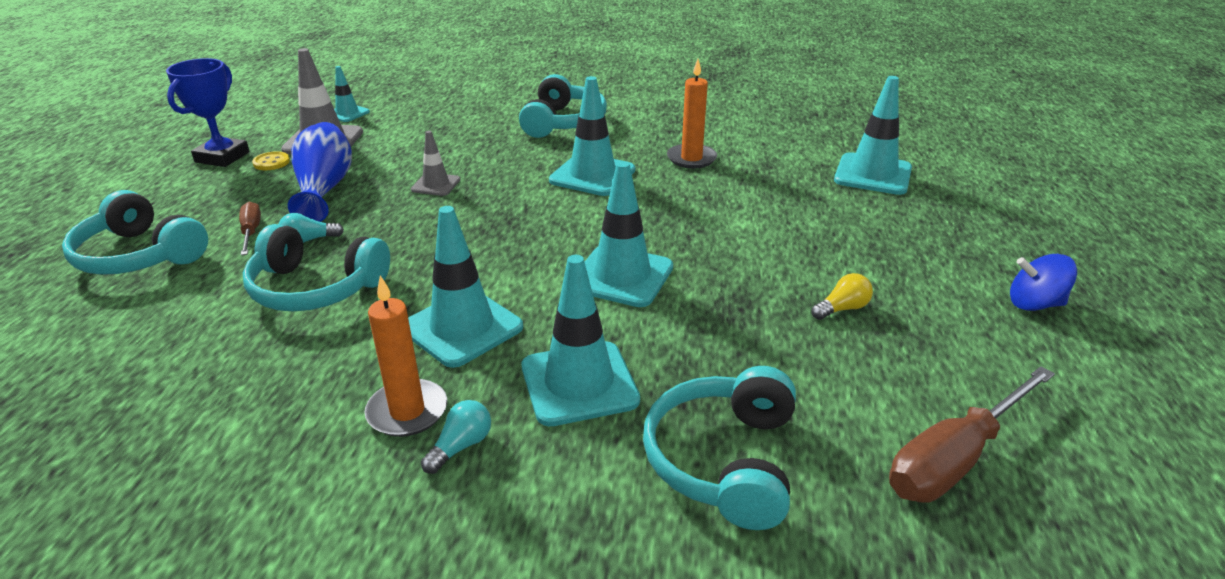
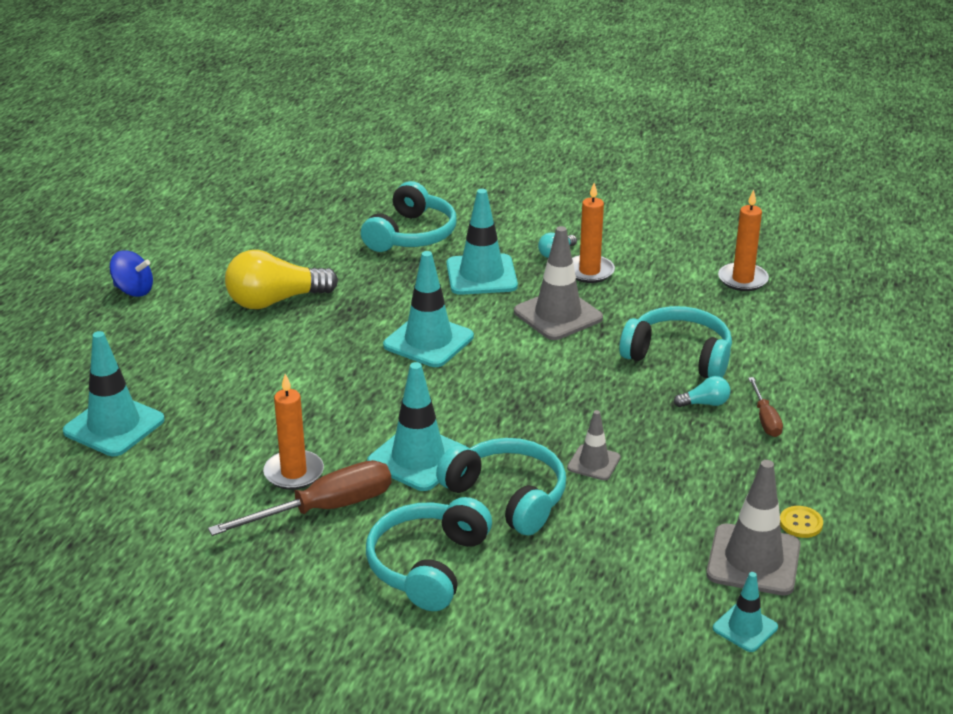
camera: 170 degrees left, 0 degrees up
(139, 255) = (853, 403): turquoise headphones -> turquoise headphones (507, 496)
(153, 424) = (742, 279): none -> orange candle
(222, 157) = (870, 541): blue trophy -> none
(324, 189) = (716, 470): blue vase -> none
(462, 328) = (558, 315): turquoise traffic cone -> grey traffic cone
(842, 309) = (275, 301): yellow light bulb -> yellow light bulb, size x2.19
(955, 458) = (287, 224): brown screwdriver -> brown screwdriver (325, 509)

